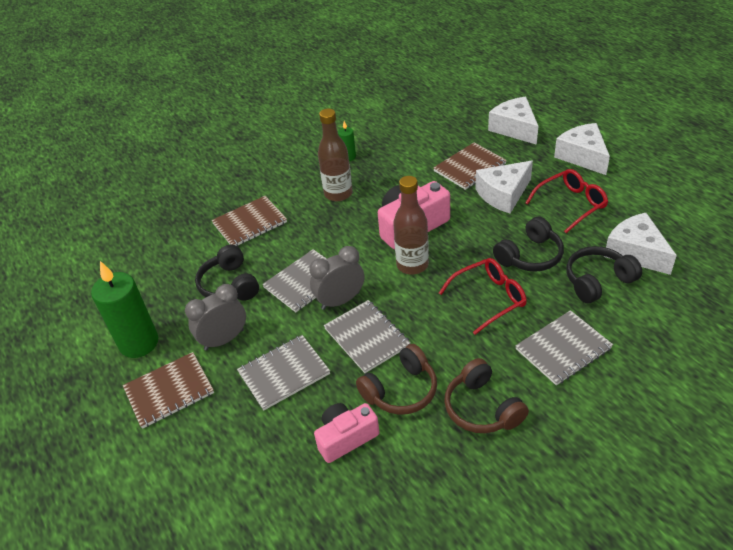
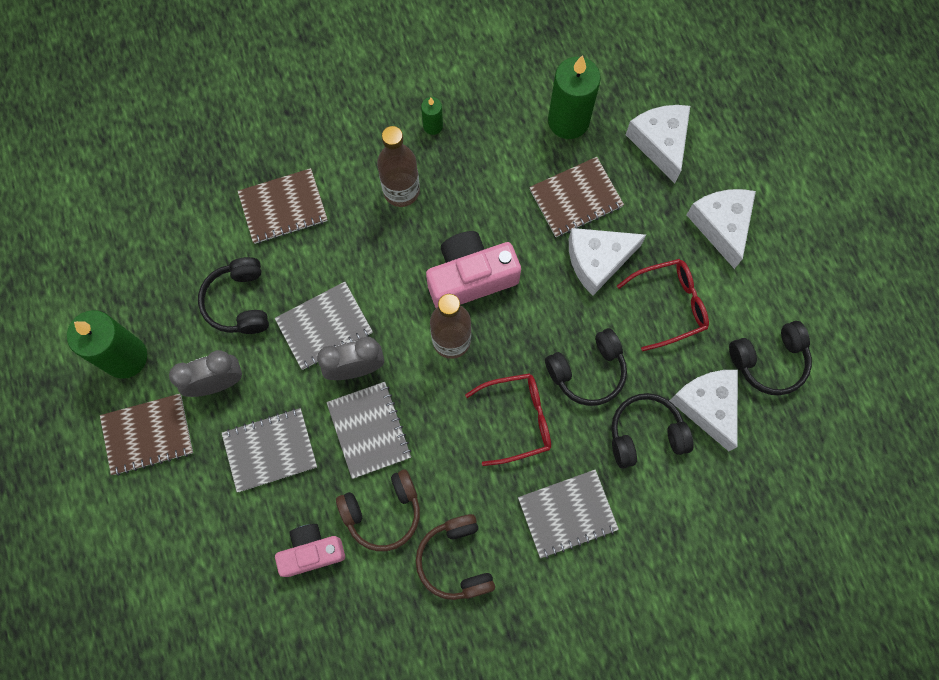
camera: 10 degrees right, 30 degrees up
(444, 133) = (568, 121): none -> green candle
(665, 216) = (769, 361): none -> black headphones

